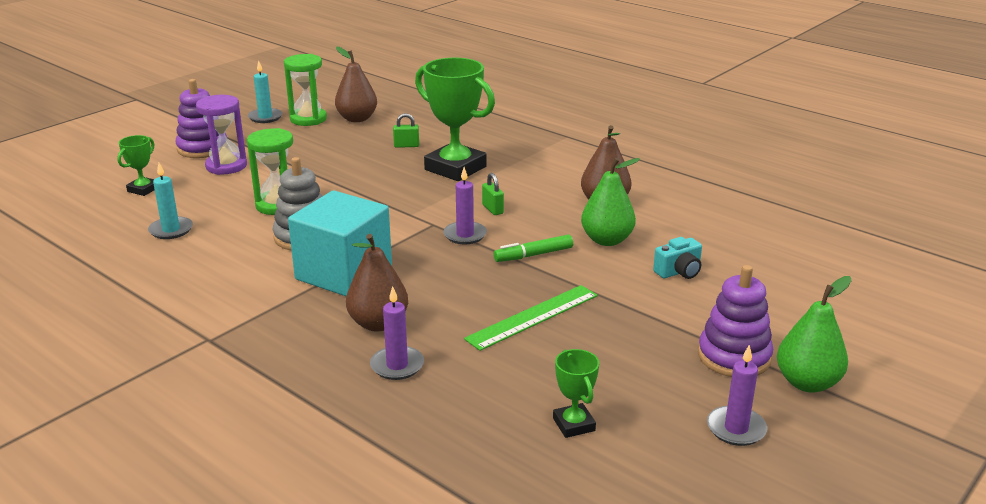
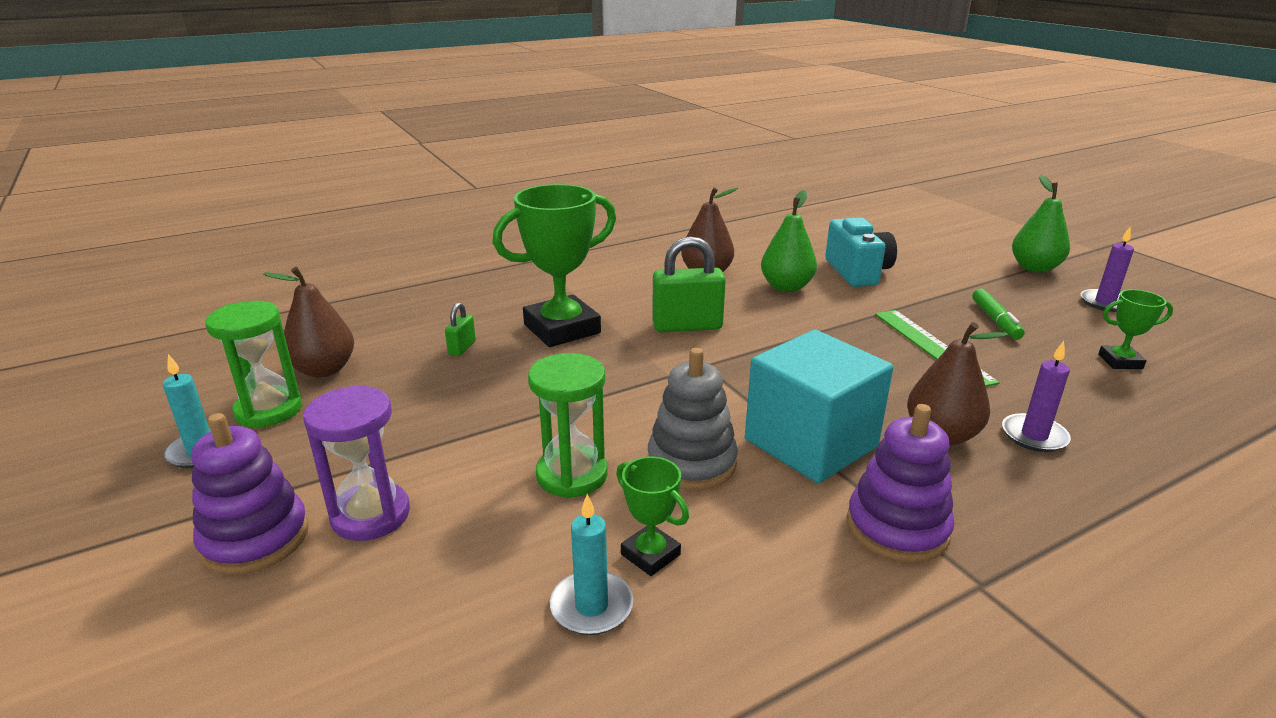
camera: 70 degrees left, 0 degrees up
(143, 189) = (376, 639): green trophy -> green trophy (650, 554)
(465, 235) = (742, 351): purple candle -> none
(492, 209) = (687, 326): green padlock -> green padlock, size x2.02
(533, 255) = (804, 324): green marker -> green marker (995, 320)
(679, 272) = (857, 272): turquoise camera -> turquoise camera, size x1.71
(734, 357) = (1000, 282): purple stacking toy -> purple stacking toy (897, 528)

